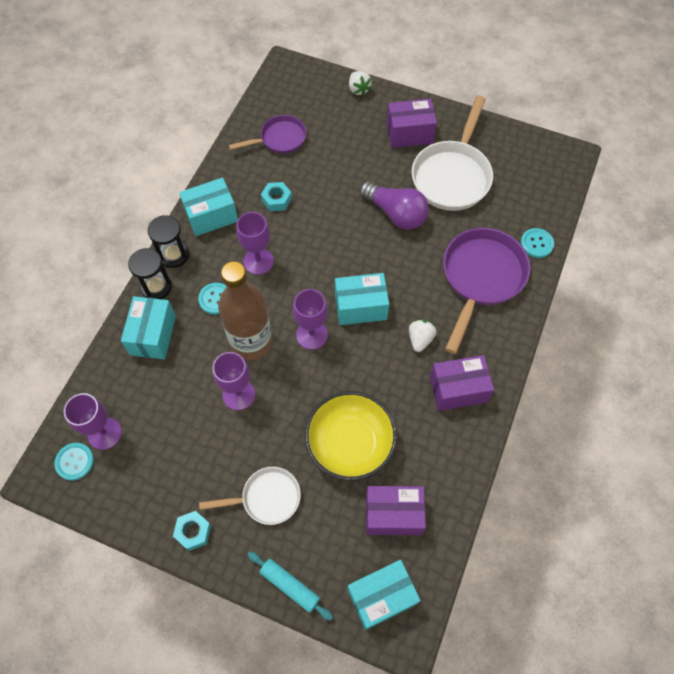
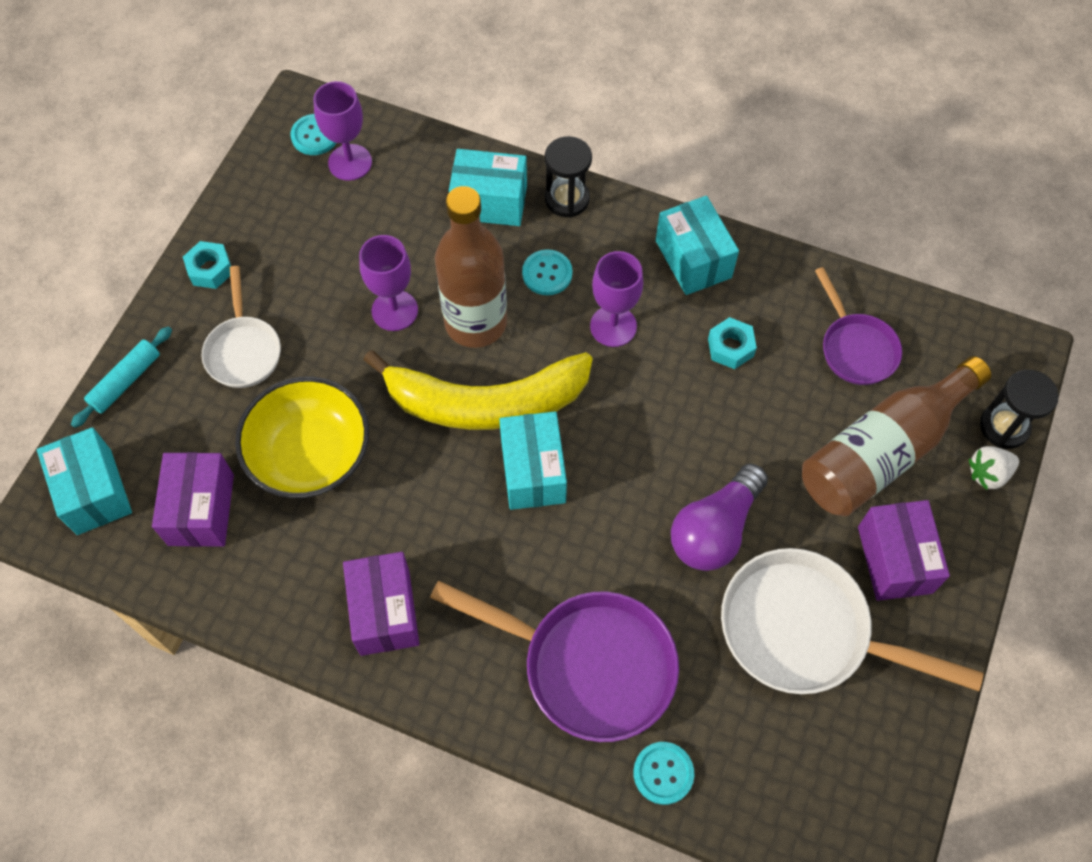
camera: 90 degrees right, 0 degrees up
(174, 255) = (621, 216): black hourglass -> black hourglass (1004, 426)
(312, 335) = (485, 402): purple goblet -> yellow banana
(345, 133) = (882, 451): none -> brown bottle
(420, 339) = (474, 559): white strawberry -> none

